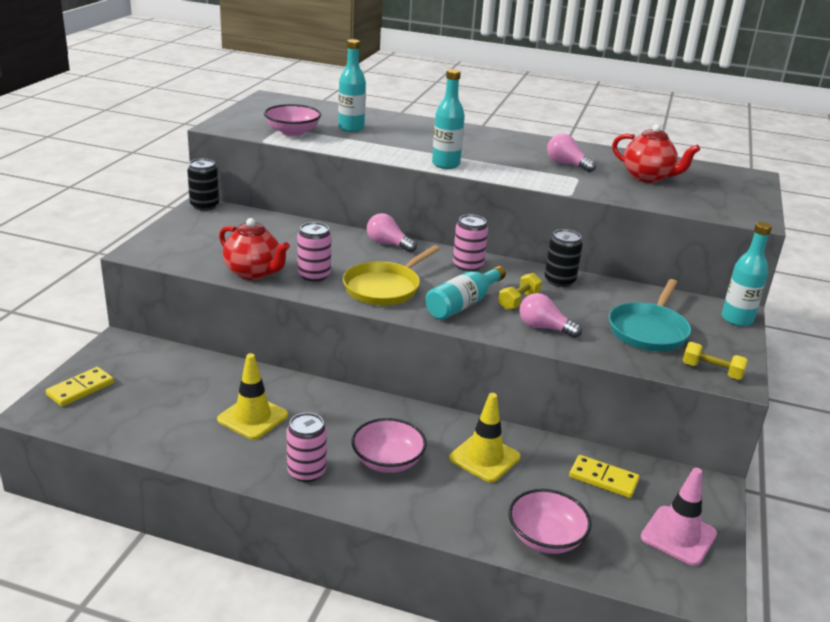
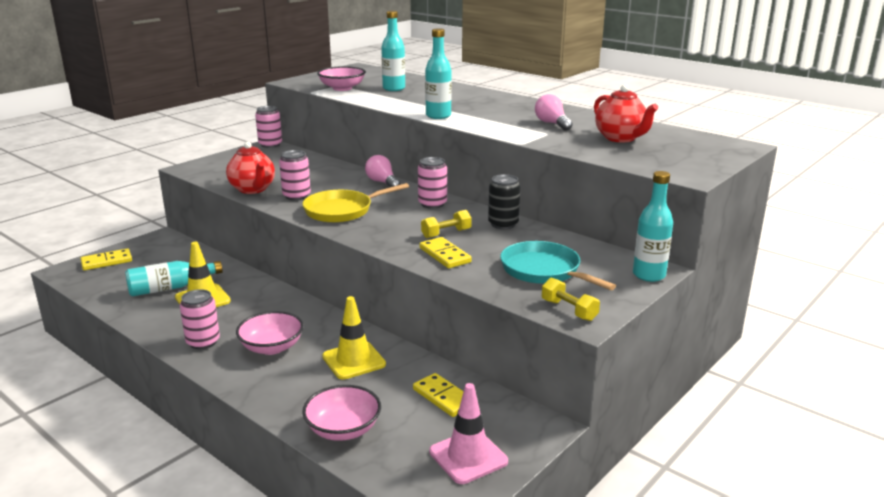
camera: 25 degrees right, 5 degrees down
(204, 206) = (270, 145): black can -> pink can
(463, 304) = (393, 230): turquoise bottle -> turquoise bottle (169, 288)
(544, 328) = (444, 255): pink light bulb -> yellow domino
(648, 330) = (544, 271): turquoise pan -> turquoise pan turned 90 degrees clockwise

